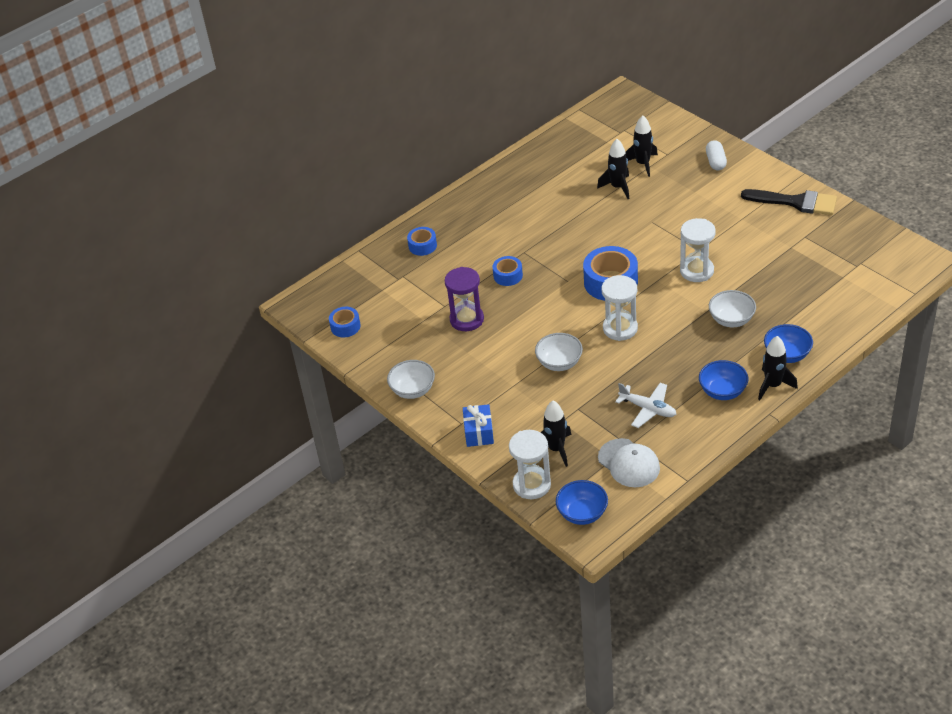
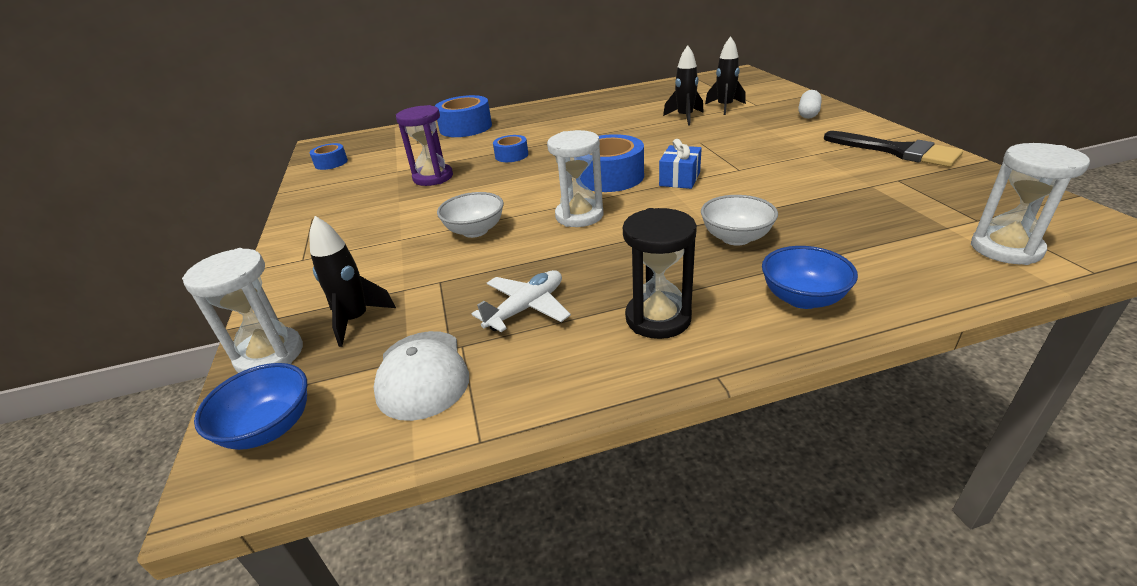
camera: 25 degrees right, 10 degrees down
(413, 390) = (307, 218): white bowl -> none
(422, 246) = (465, 127): blue tape -> blue tape, size x1.81
(479, 432) = (304, 273): blue gift -> blue gift (679, 179)
(648, 409) = (526, 308): white plane -> white plane turned 105 degrees counterclockwise
(696, 271) = (722, 185): white hourglass -> white hourglass (1005, 249)
(722, 391) = (658, 318): blue bowl -> black hourglass
(773, 386) = (751, 334): black rocket -> none

